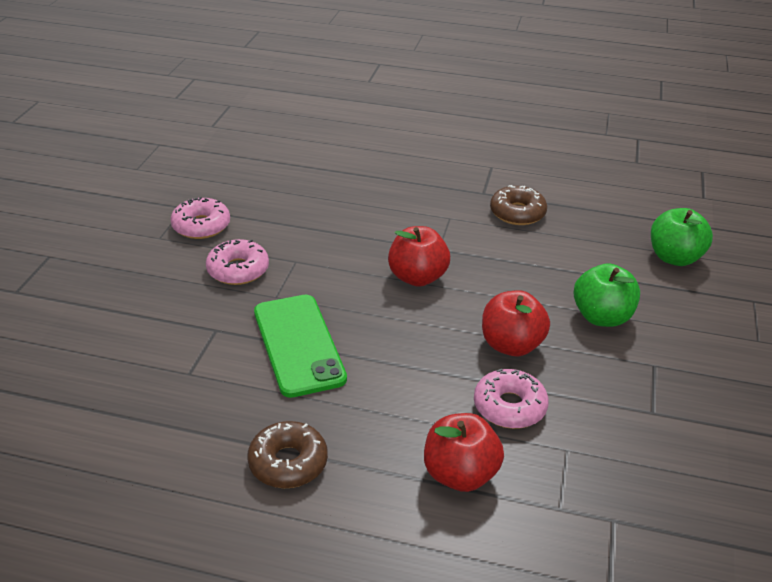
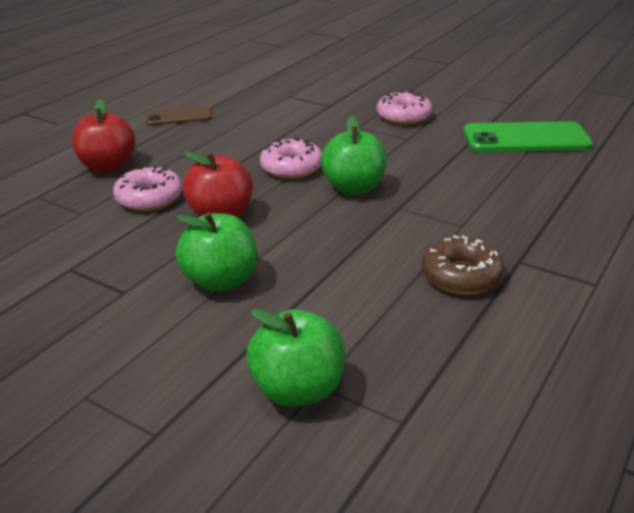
camera: 110 degrees right, 5 degrees down
(201, 226) = (477, 107): pink donut -> pink donut (292, 168)
(288, 463) = (179, 116): brown donut -> brown phone
(298, 345) = (292, 129): green phone -> green phone (526, 138)
(417, 277) = (353, 188): red apple -> green apple

